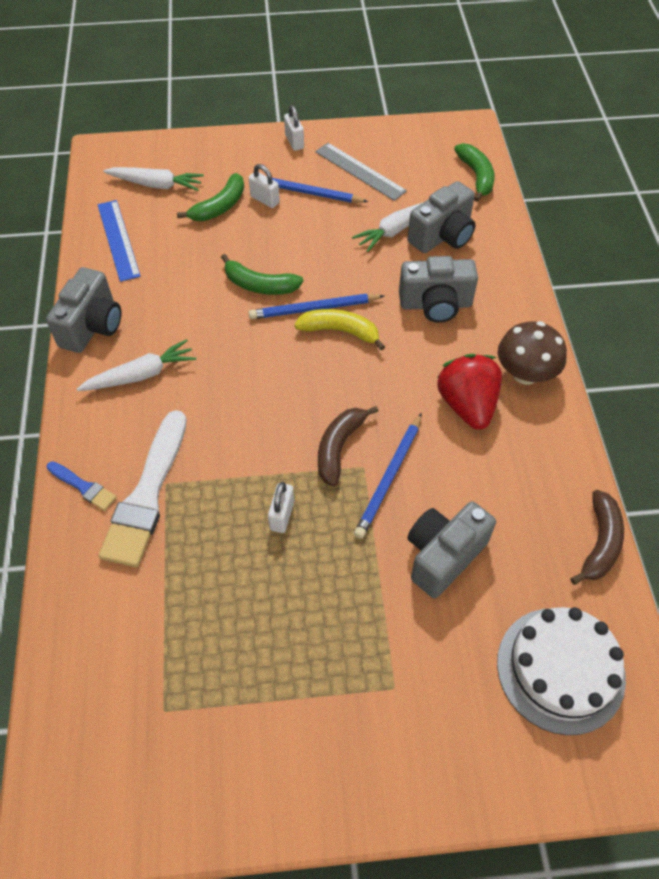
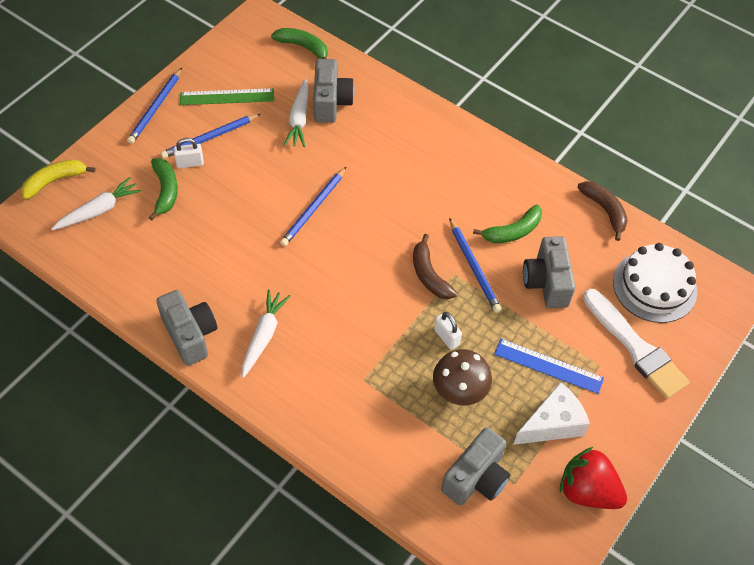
camera: 50 degrees left, 0 degrees up
(83, 487) = (320, 426): blue brush -> none
(118, 240) = (126, 268): blue ruler -> blue ruler (548, 366)
(147, 495) = (362, 395): white brush -> white brush (636, 347)
(259, 285) = (261, 221): green banana -> green banana (513, 231)
(272, 694) = (552, 424): none -> white cheese
(294, 142) = (156, 108): white padlock -> blue pencil
(340, 331) = (346, 209): yellow banana -> yellow banana (55, 181)
(360, 171) = (227, 97): grey ruler -> green ruler
(435, 304) = (379, 149): grey camera -> grey camera (476, 478)
(467, 405) = (464, 193): red strawberry -> red strawberry (587, 491)
(525, 373) = (472, 150): brown mushroom -> brown mushroom (459, 390)

